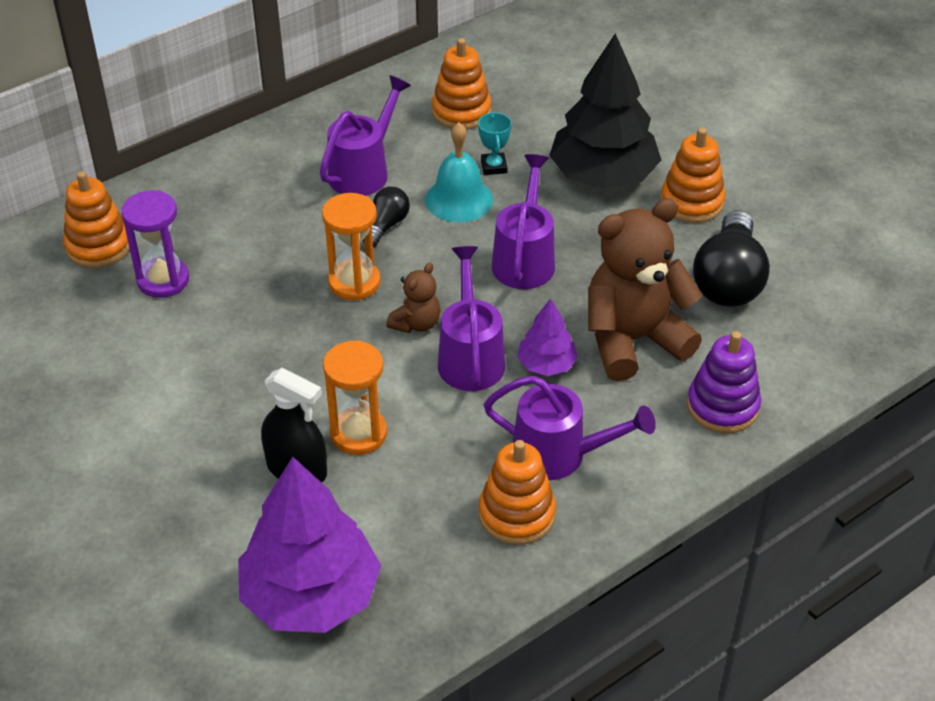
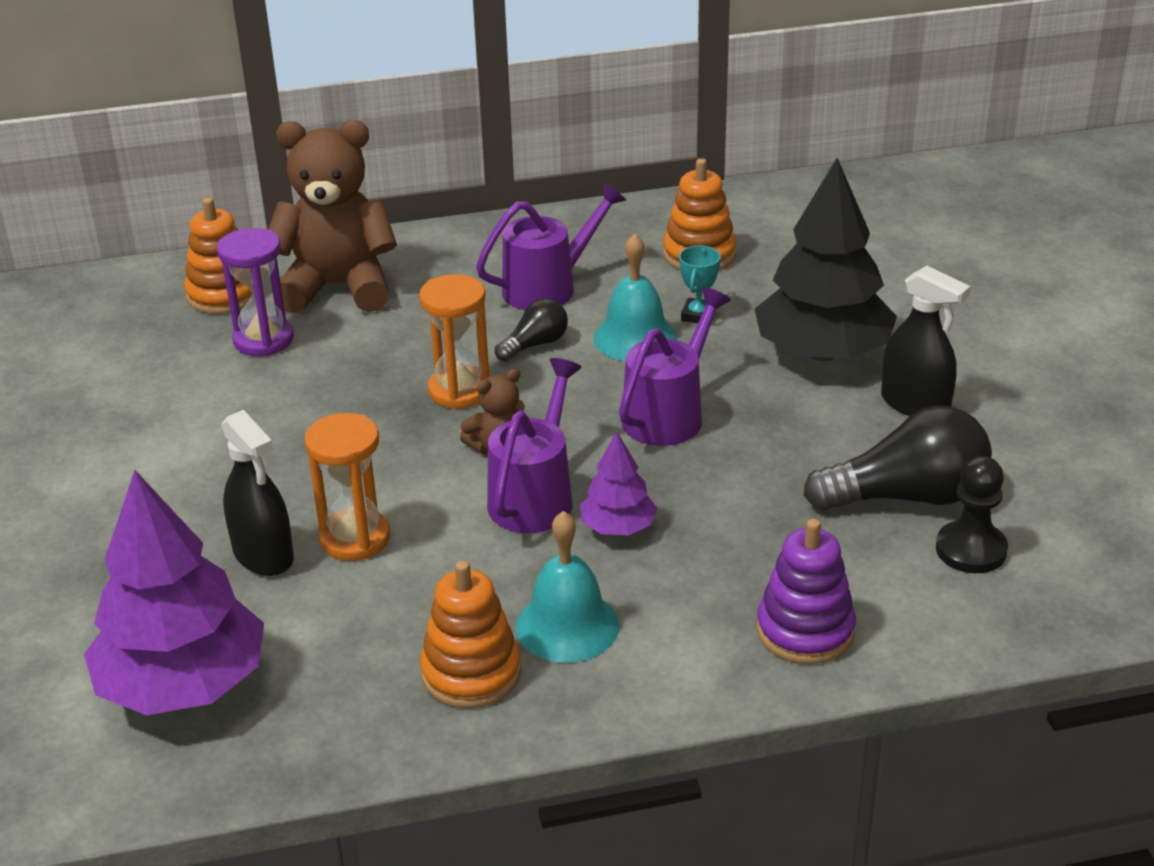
camera: 25 degrees right, 10 degrees down
(560, 455) = (567, 626): purple watering can -> turquoise bell
(633, 340) = (741, 529): brown teddy bear -> brown teddy bear (338, 287)
(691, 202) = (915, 404): orange stacking toy -> black spray bottle
(728, 280) = (906, 497): black light bulb -> black light bulb turned 135 degrees counterclockwise
(793, 309) = (971, 550): none -> black pawn

